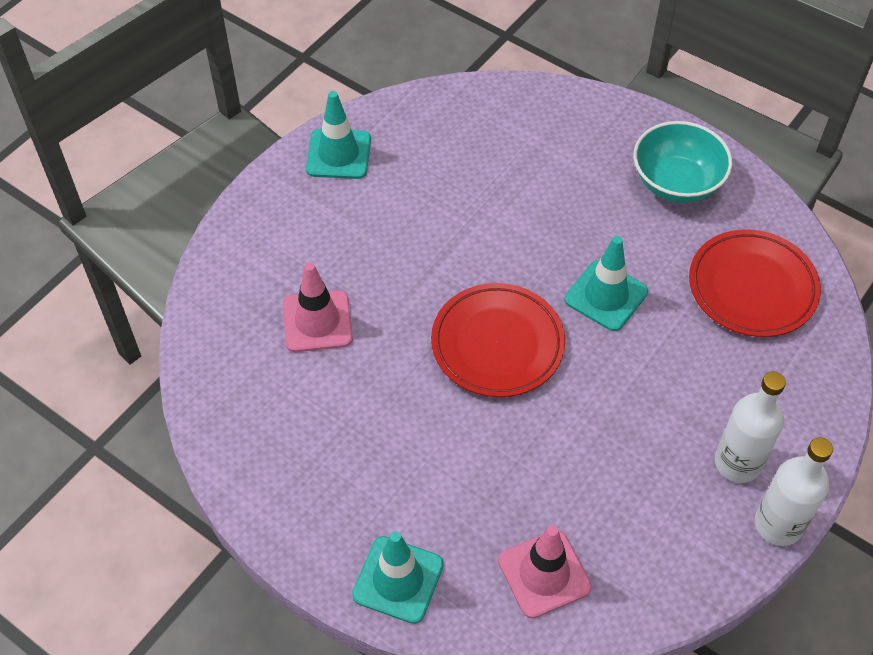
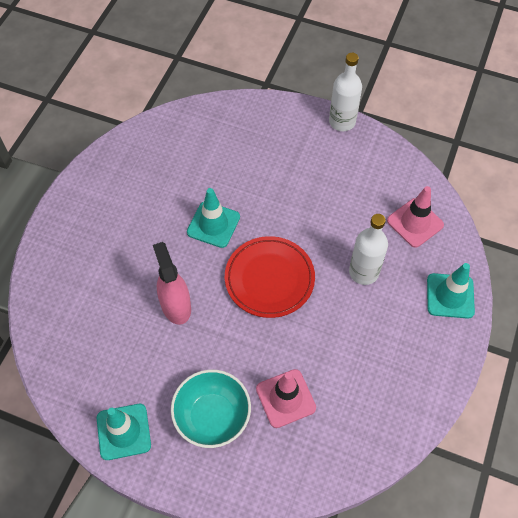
camera: 105 degrees left, 5 degrees up
(488, 230) = (176, 305): none -> pink spray bottle
(676, 183) = (108, 199): turquoise bowl -> turquoise bowl (212, 416)
(738, 462) = (311, 143): white bottle -> white bottle (363, 272)
(752, 287) = (186, 149): red plate -> none

